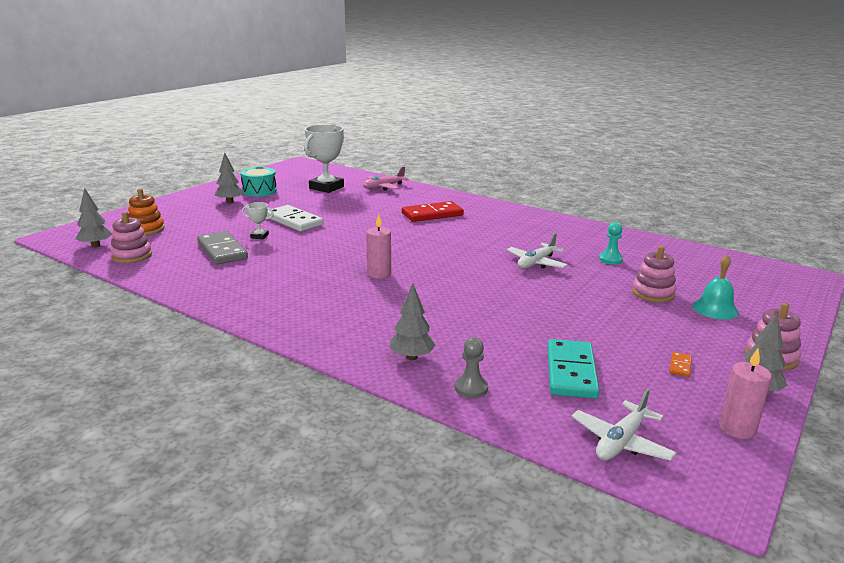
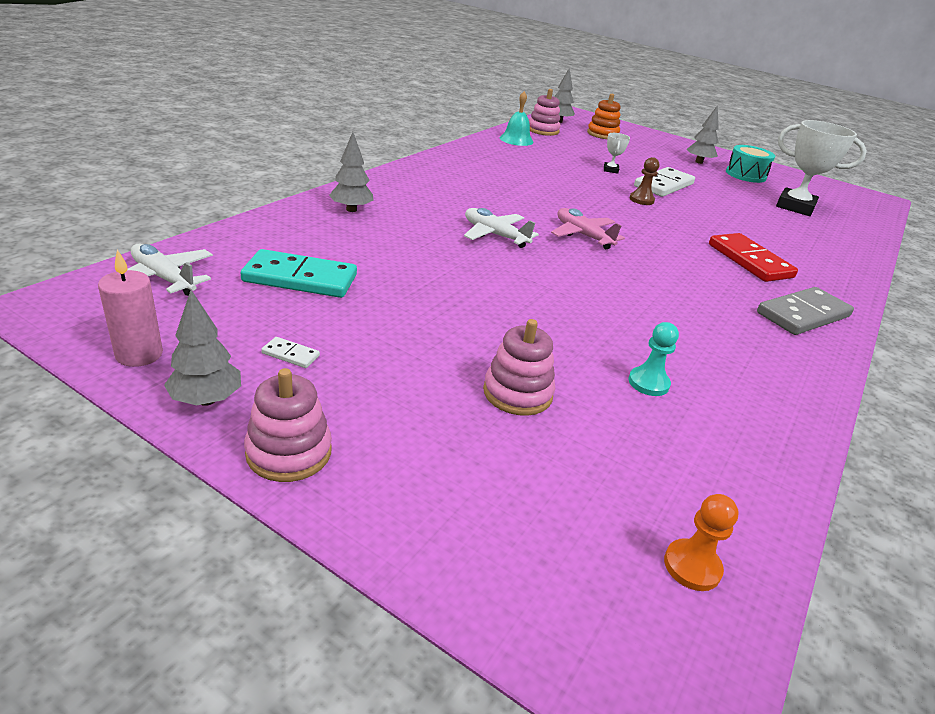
camera: 85 degrees right, 10 degrees up
(222, 251) = (567, 156): grey domino -> grey domino (803, 315)
(332, 232) = (641, 200): none -> brown pawn
(379, 274) = (534, 212): pink candle -> none
(383, 187) = (836, 240): pink plane -> pink plane (583, 235)
(471, 388) = (288, 227): grey pawn -> none
(536, 263) = (604, 311): white plane -> white plane (495, 235)
(680, 366) = (290, 355): orange domino -> white domino
(715, 309) = (464, 447): turquoise bell -> turquoise bell (516, 140)
(739, 266) = (692, 566): none -> orange pawn

